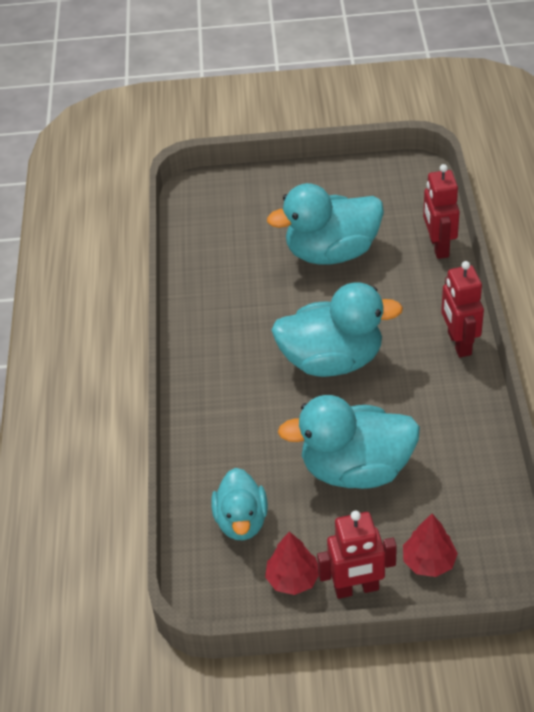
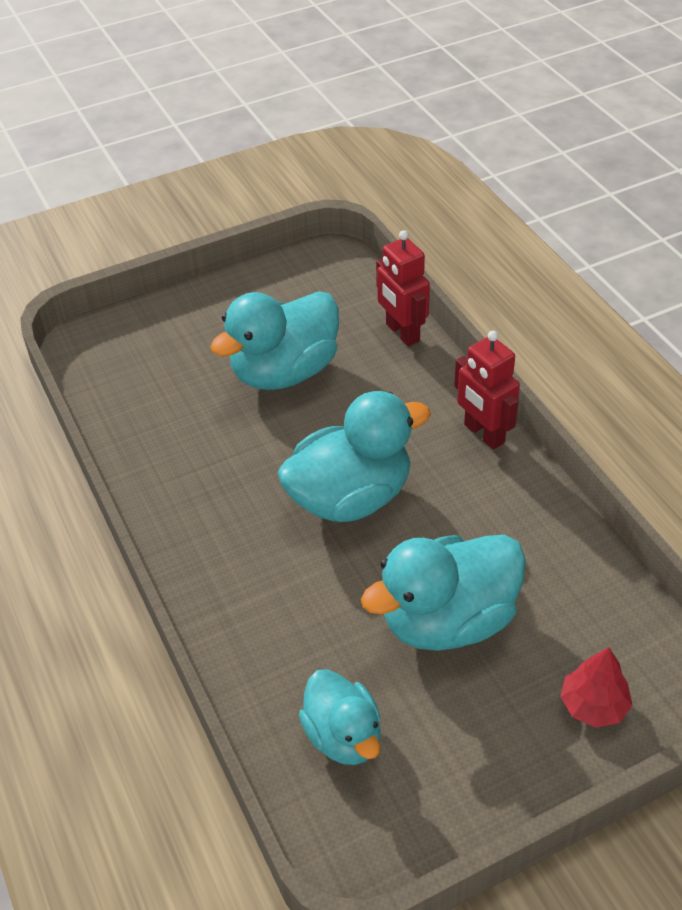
camera: 25 degrees left, 0 degrees up
(293, 579) = (446, 789): red tree -> none
(356, 589) = (529, 772): red robot -> none

